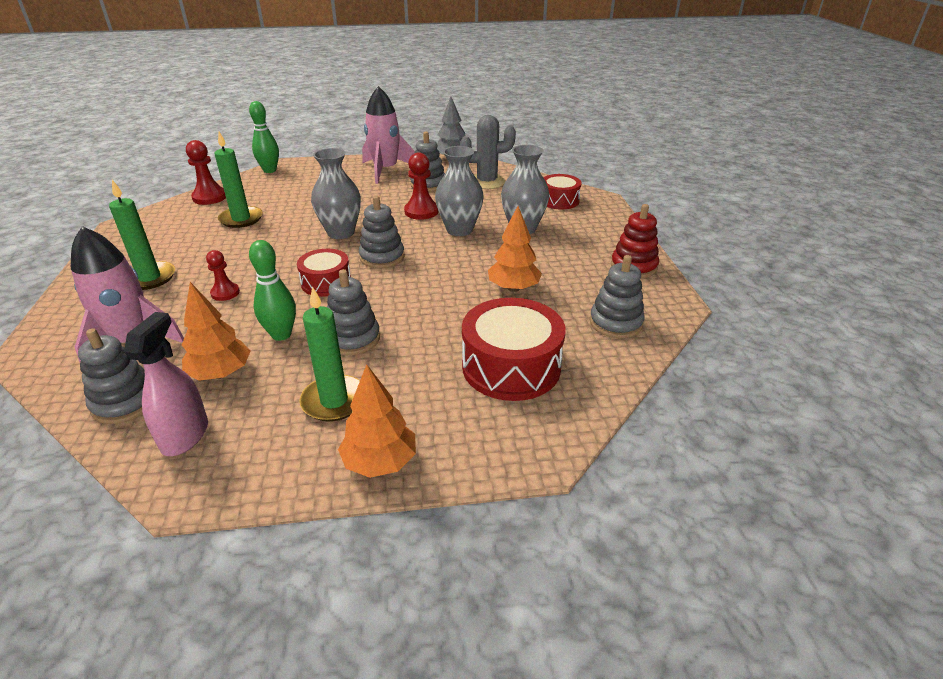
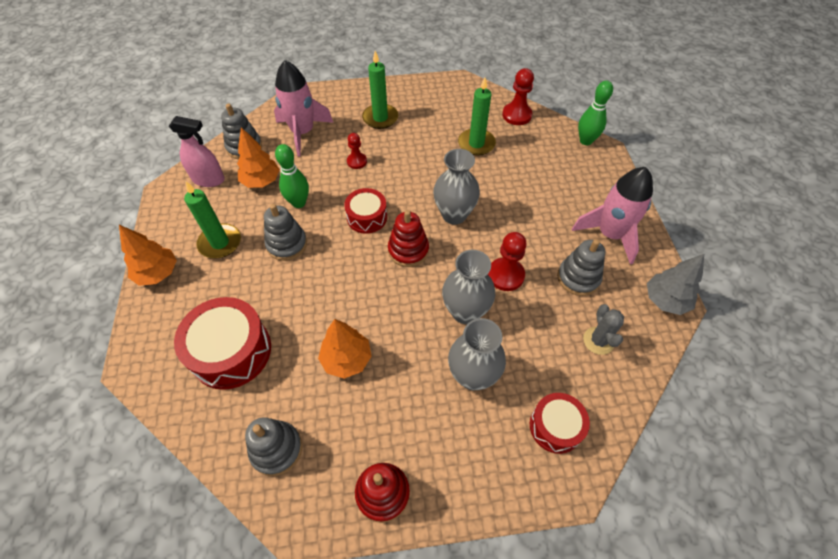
camera: 90 degrees right, 20 degrees up
(382, 257) = (408, 250): grey stacking toy -> red stacking toy
(487, 182) = (598, 341): grey cactus -> grey cactus, size x0.67

